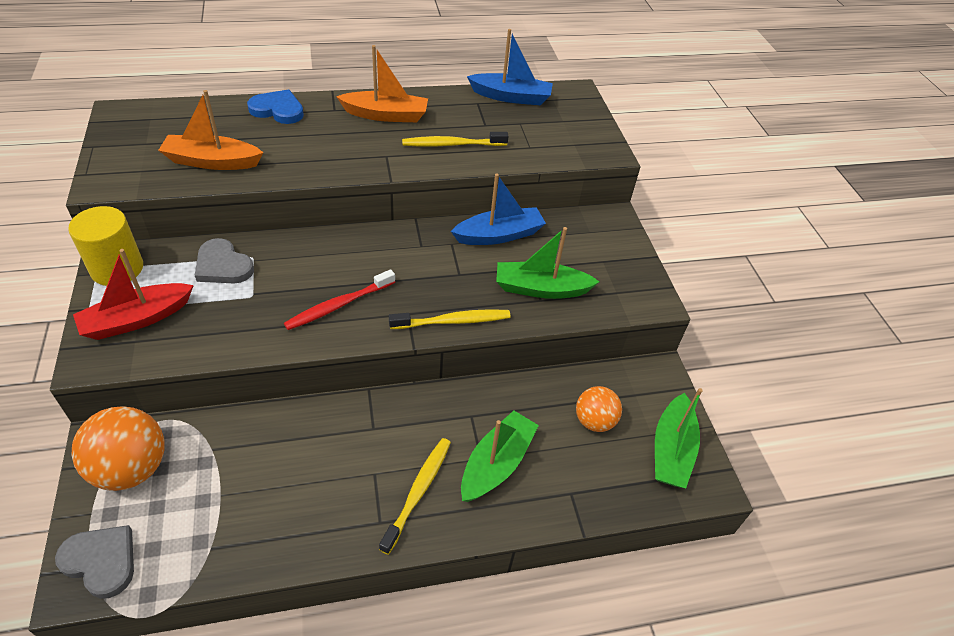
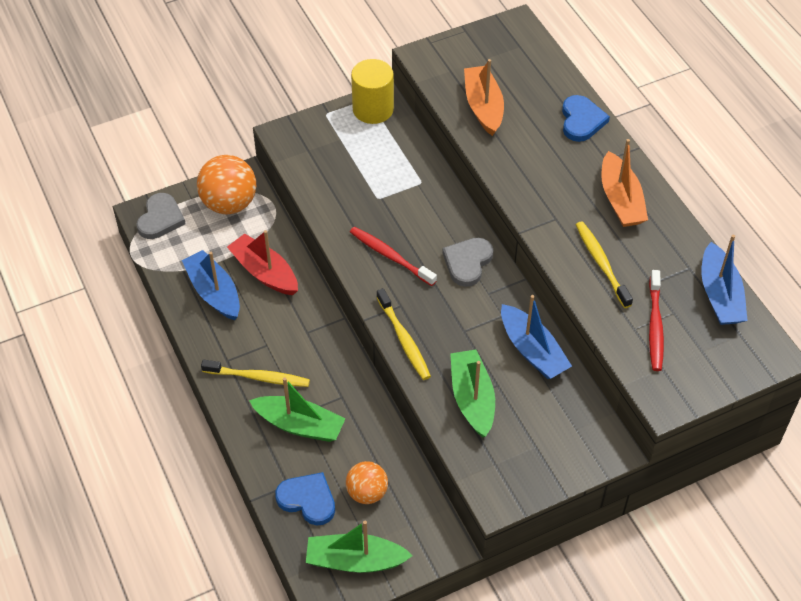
camera: 80 degrees right, 5 degrees up
(137, 319) = (328, 142): red boat -> red boat (264, 272)
(223, 265) = (403, 168): grey heart -> grey heart (467, 262)
(268, 516) = (214, 292): none -> blue boat
(530, 136) = (655, 326): none -> red toothbrush
(594, 477) = (308, 500): none -> blue heart

